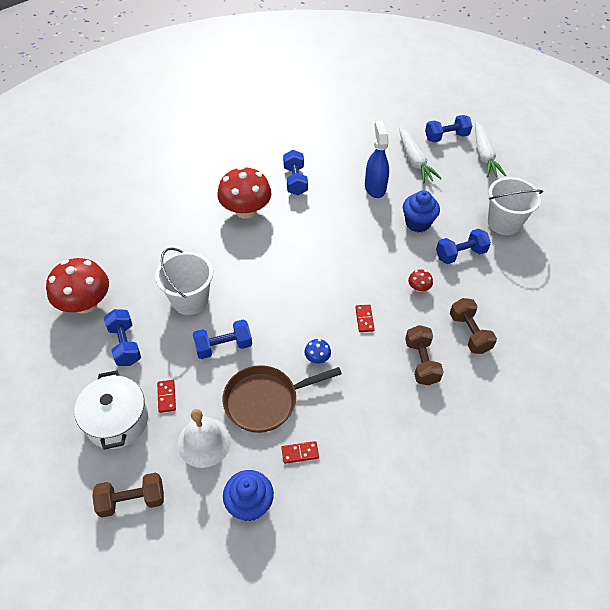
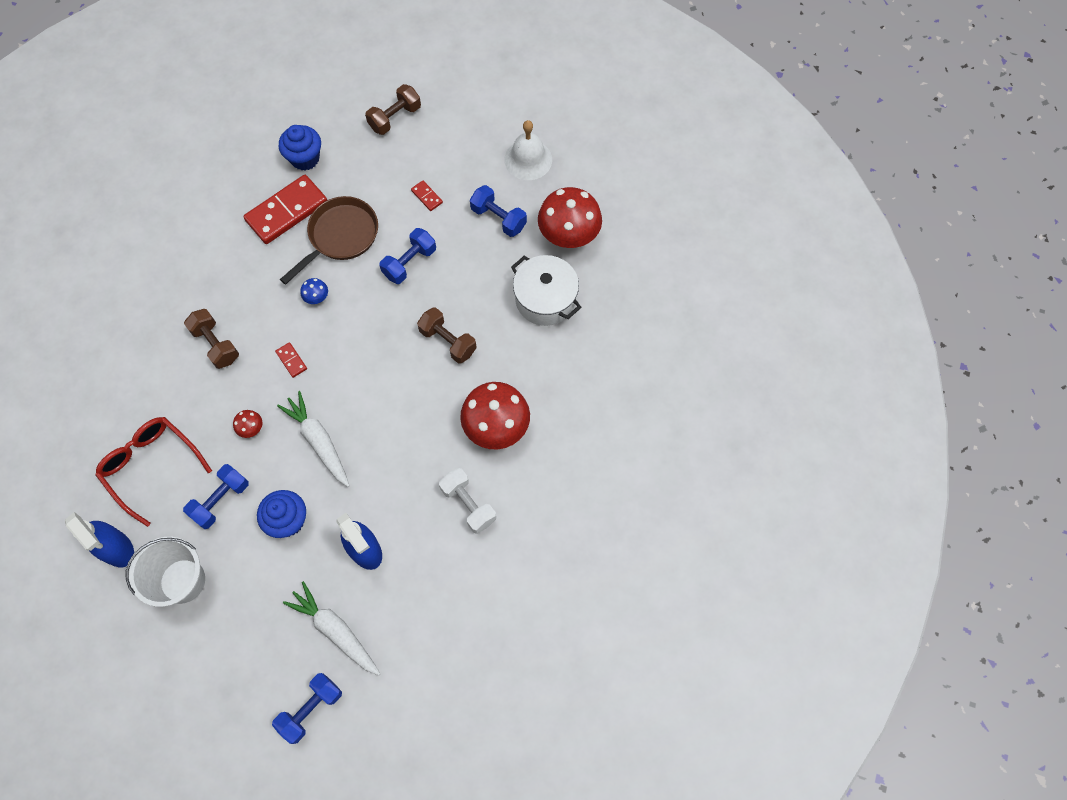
camera: 150 degrees right, 15 degrees up
(117, 421) = (452, 159): white pot -> white pot (545, 299)
(190, 300) = (474, 289): white bucket -> none
(204, 442) = (370, 180): white bell -> white bell (528, 159)
(295, 181) = (468, 504): blue dumbbell -> white dumbbell
(300, 453) = (287, 211): red domino -> red domino, size x2.35
(469, 333) = (179, 401): brown dumbbell -> brown dumbbell (448, 341)
(484, 155) = (244, 699): white carrot -> white carrot (319, 441)
(506, 298) = (151, 466): none -> red glasses
(546, 259) = (117, 549): none -> blue spray bottle

